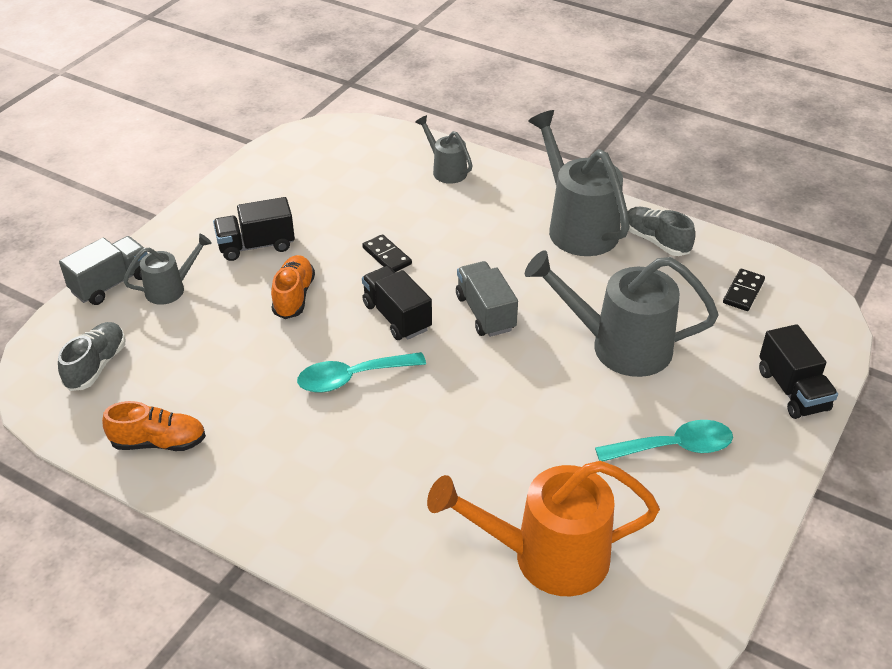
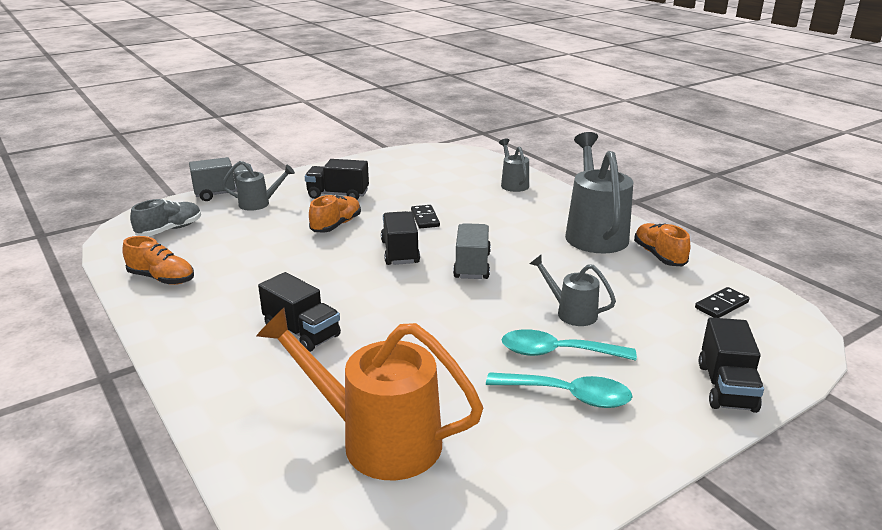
camera: 25 degrees right, 15 degrees down
(352, 378) = (331, 278): turquoise spoon -> turquoise spoon (556, 352)
(379, 461) = (302, 332): none -> black truck
(619, 346) = (571, 312): grey watering can -> grey watering can, size x0.52
(656, 241) = (659, 256): grey shoe -> orange shoe

